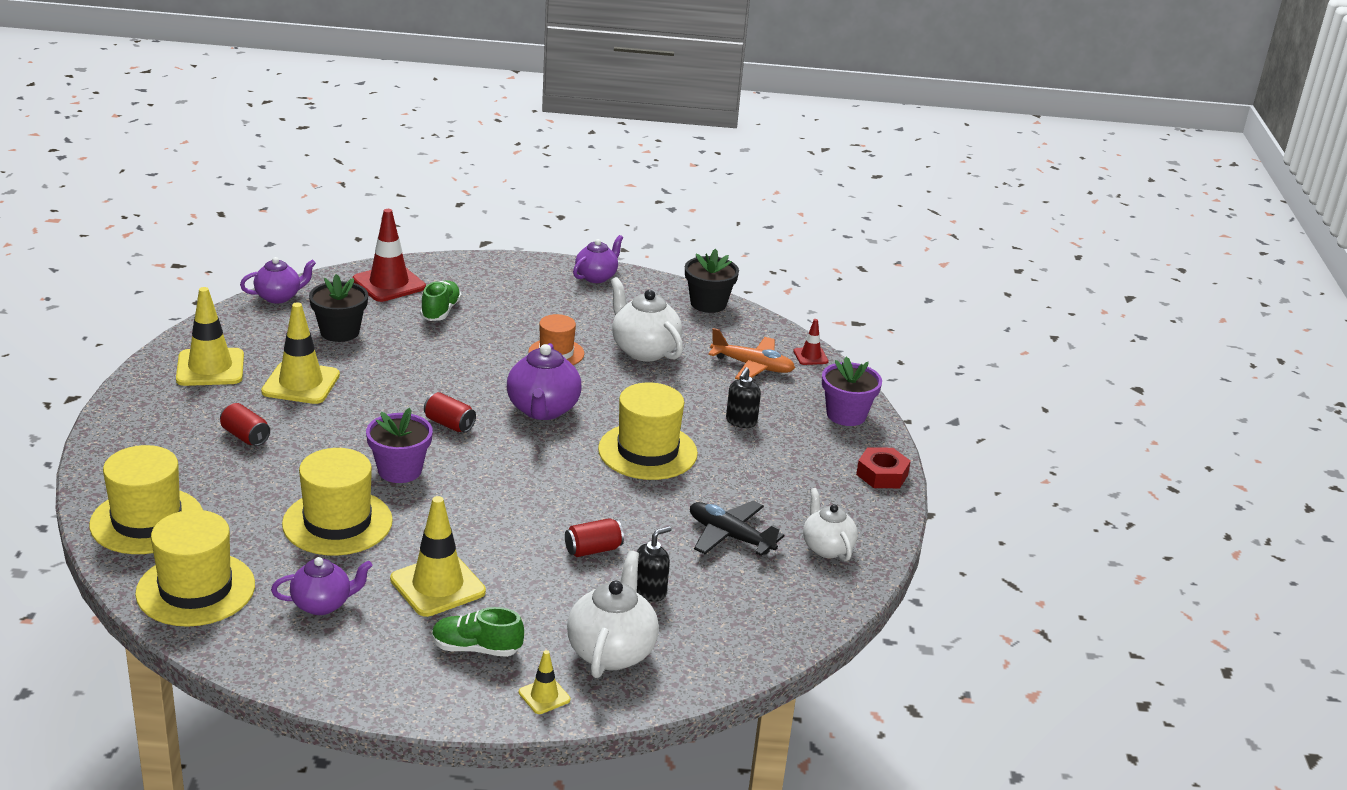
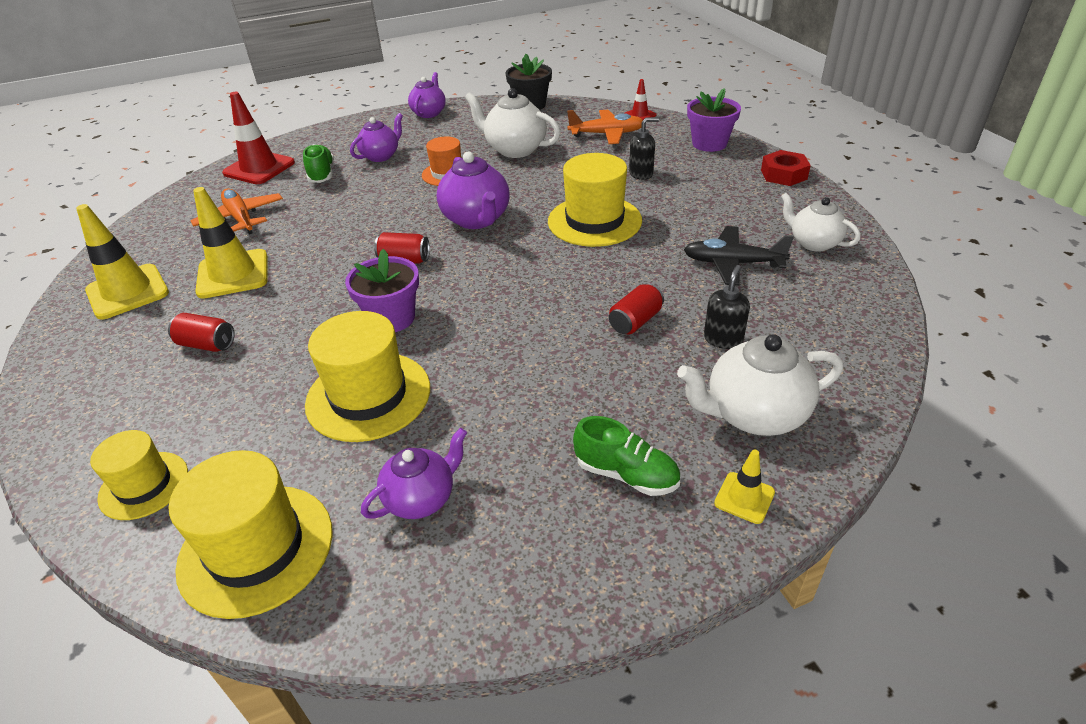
camera: 20 degrees left, 10 degrees up
(147, 521) = (144, 485): yellow hat -> yellow hat, size x0.61
(279, 297) = (161, 209): purple teapot -> purple teapot (381, 156)
(340, 332) = (241, 218): black flower pot -> orange plane
(438, 586) = (526, 420): yellow traffic cone -> none
(476, 648) = (626, 474): green shoe -> green shoe turned 135 degrees counterclockwise
(611, 651) = (753, 415): white teapot -> white teapot turned 90 degrees counterclockwise
(741, 421) = (641, 174): black soap dispenser -> black soap dispenser turned 105 degrees counterclockwise

